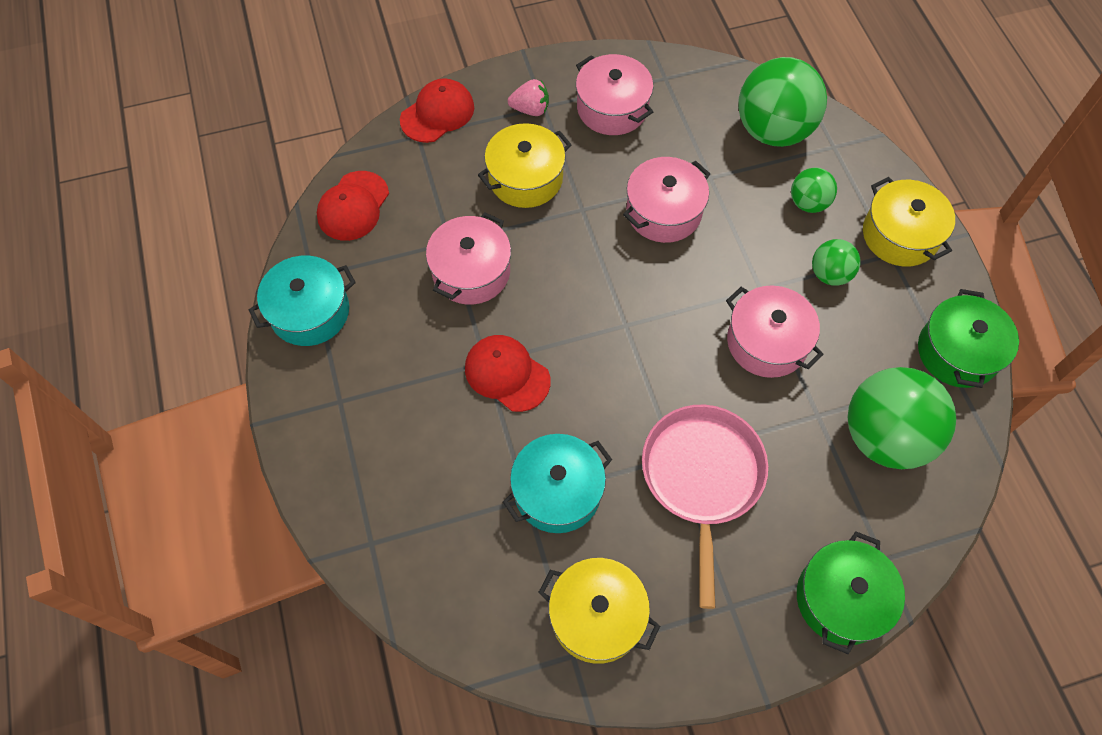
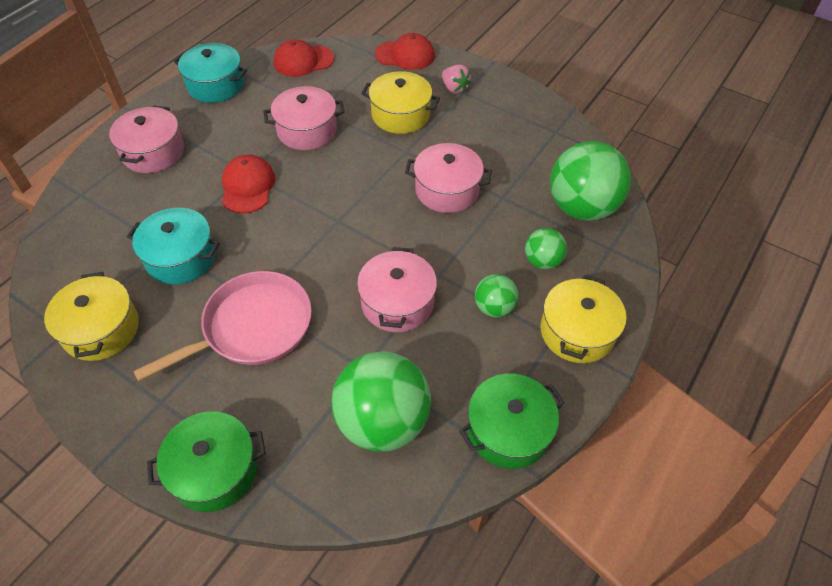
camera: 50 degrees right, 10 degrees down
(612, 108) = (500, 121): pink pot -> pink pot (153, 152)

